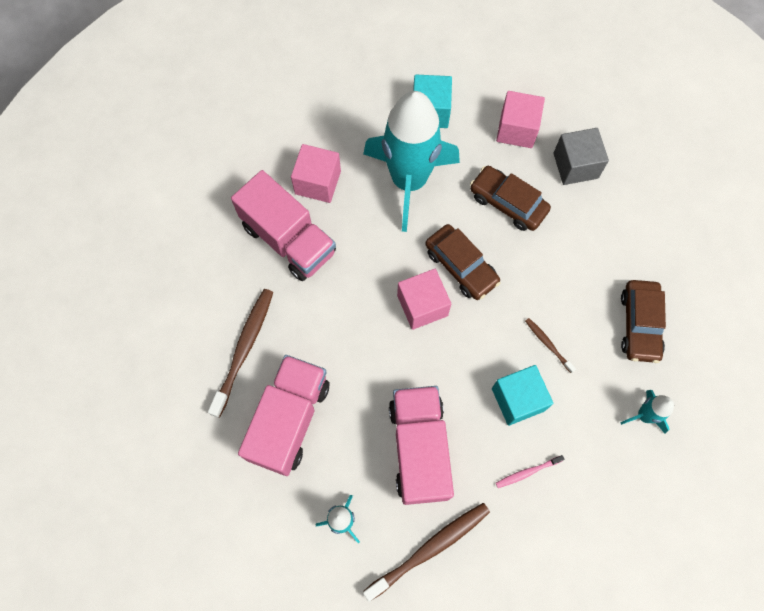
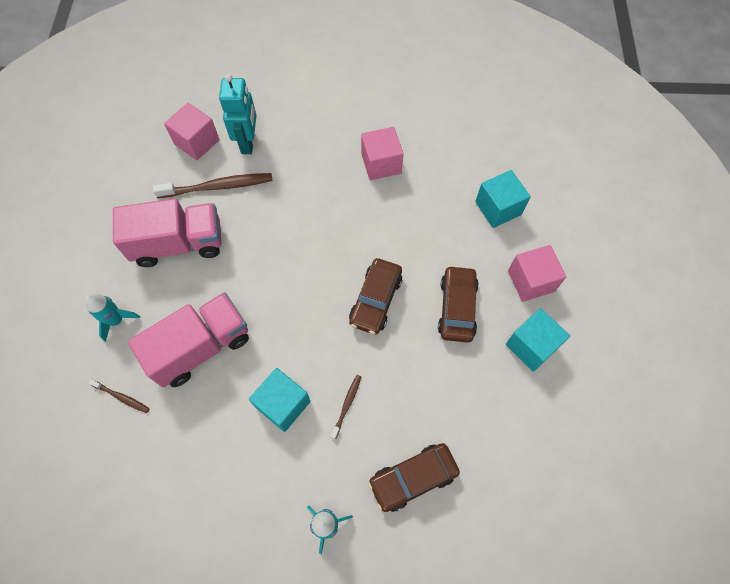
camera: 60 degrees right, 5 degrees down
(208, 293) = (248, 142): none -> turquoise robot
(289, 239) = (322, 169): pink truck -> none
(409, 181) = (425, 224): turquoise rocket -> none
(422, 305) = (323, 288): pink cube -> pink cube (197, 142)
(430, 548) = (122, 397): brown toothbrush -> brown toothbrush, size x0.50
(527, 472) = (222, 444): pink toothbrush -> none
(575, 165) = (531, 346): grey cube -> turquoise cube

